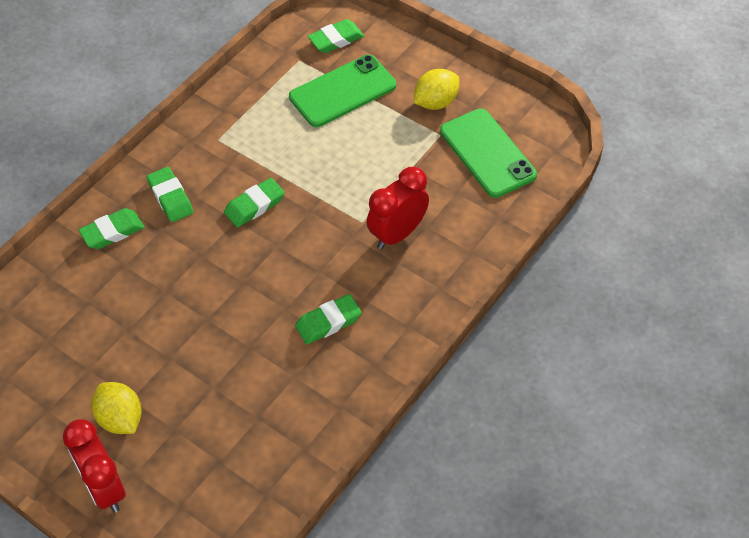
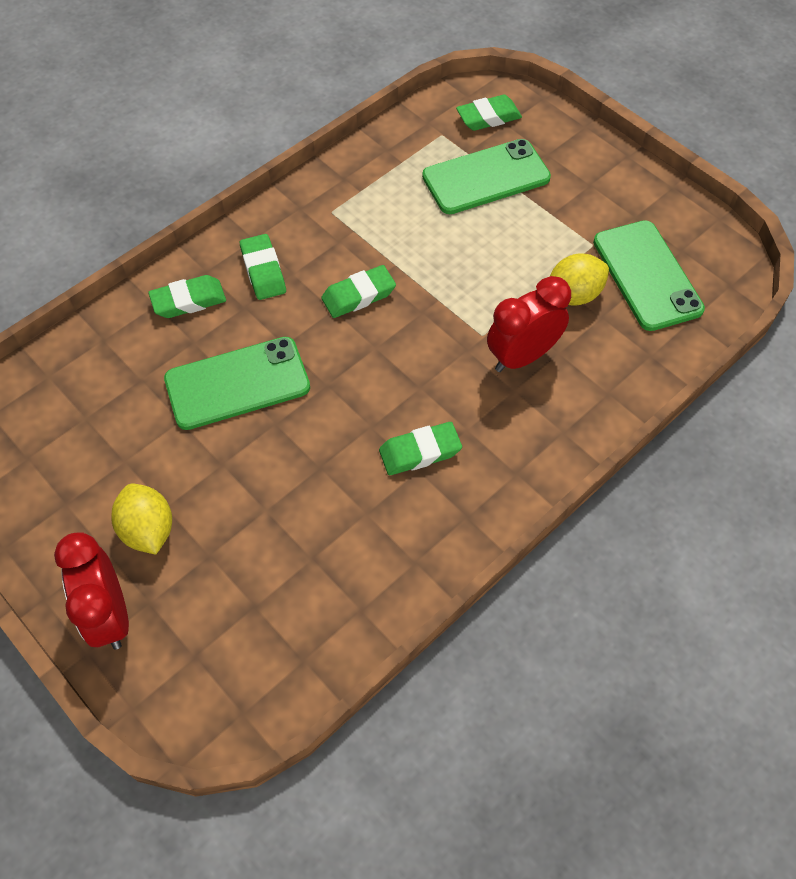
camera: 10 degrees right, 5 degrees up
(168, 292) = (237, 383): none -> green phone
(435, 102) = (593, 206): yellow lemon -> yellow lemon (573, 295)

